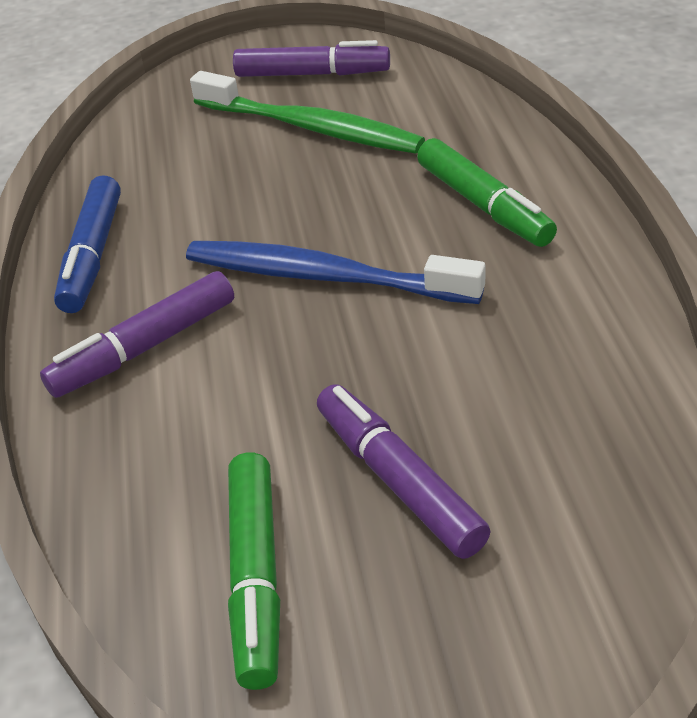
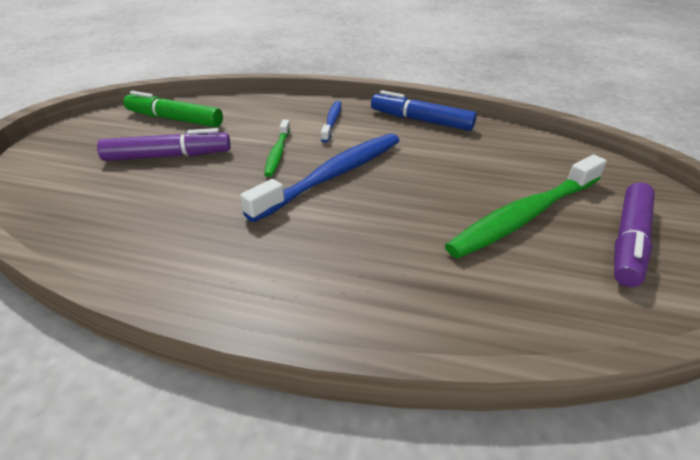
camera: 110 degrees right, 5 degrees down
(145, 347) = (332, 121): purple marker -> blue toothbrush
(298, 357) = (278, 153): none -> green toothbrush
(483, 205) = (348, 262): green marker -> none

